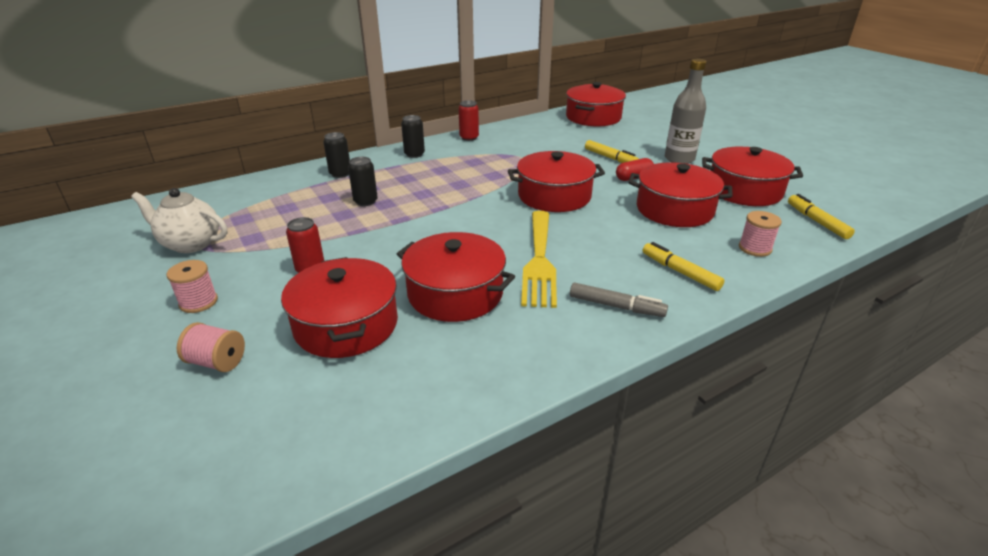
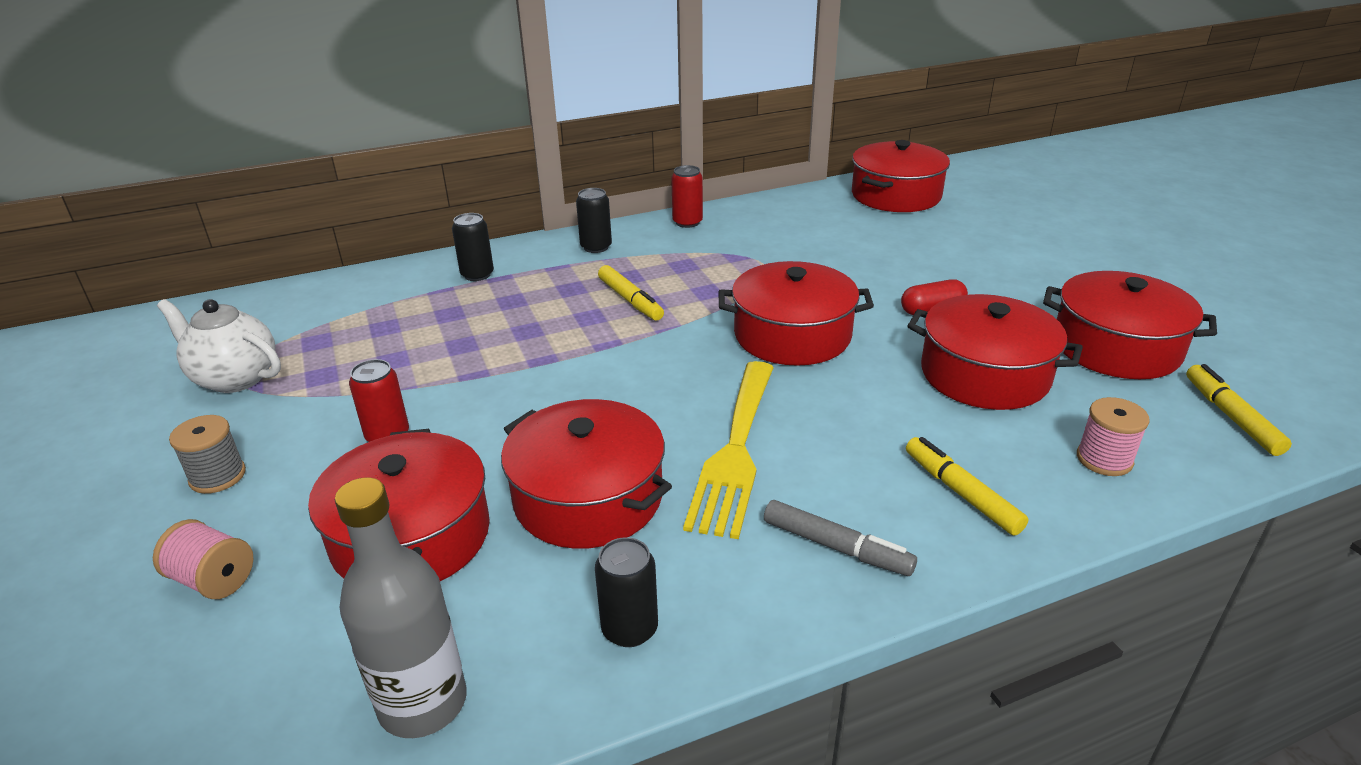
camera: 10 degrees right, 0 degrees up
(198, 302) = (218, 476): pink spool -> grey spool
(365, 201) = (500, 325): black can -> black can (629, 629)
(610, 158) = (903, 272): yellow marker -> yellow marker (630, 300)
(679, 159) = (1019, 280): grey bottle -> grey bottle (423, 703)

